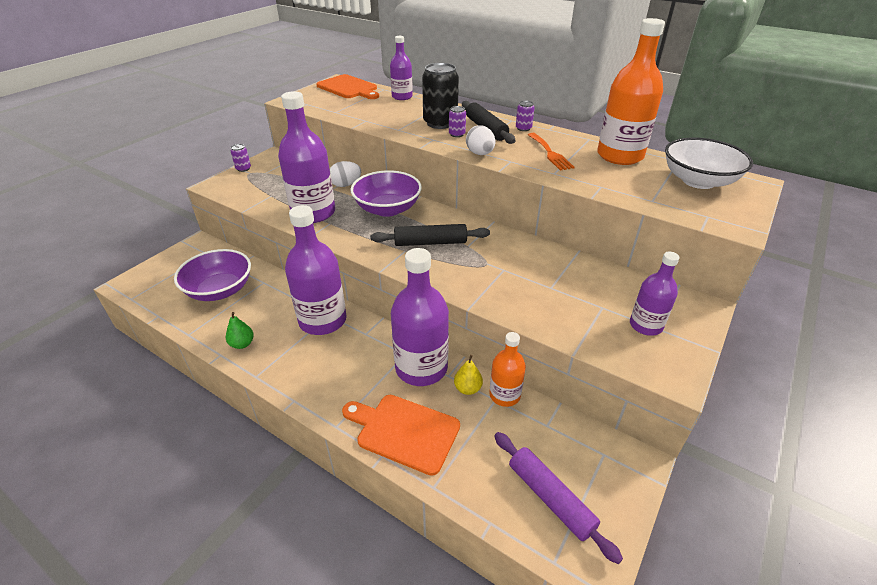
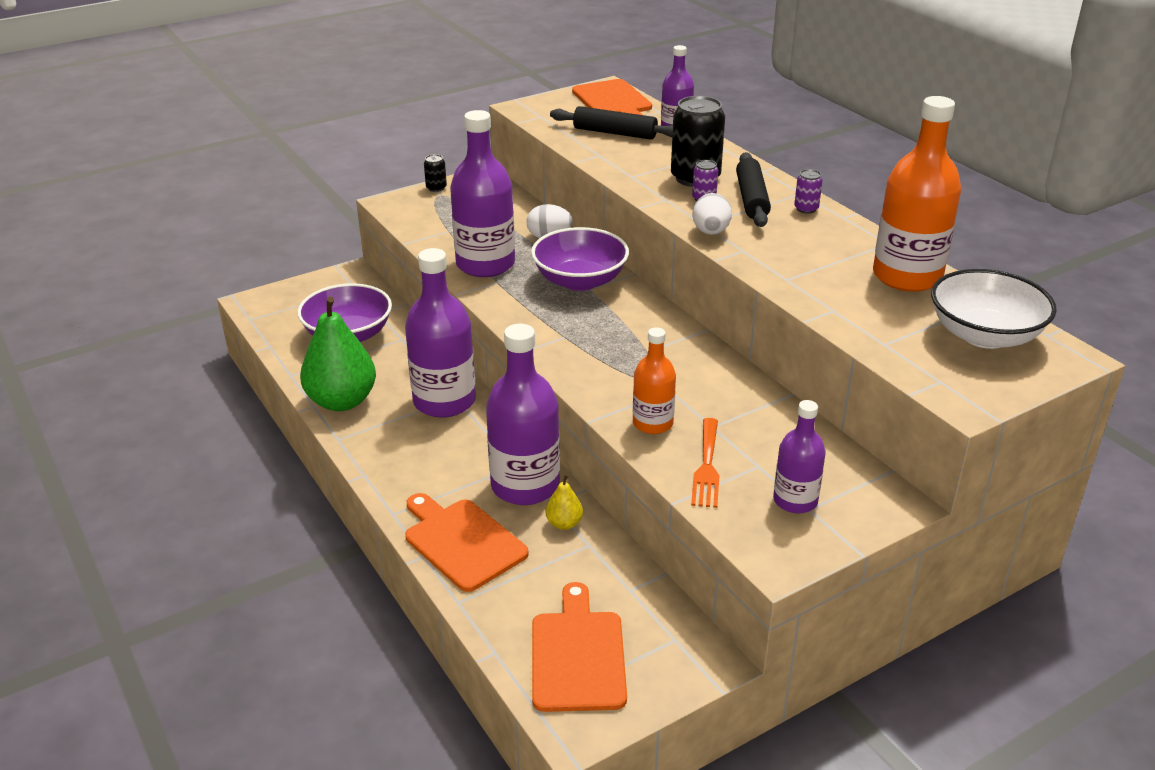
camera: 25 degrees right, 5 degrees down
(242, 344) = (342, 401): green pear -> green pear, size x2.24
(243, 168) = (436, 188): purple can -> black can
(430, 242) = (603, 335): black rolling pin -> black rolling pin (615, 133)
(504, 395) = (603, 544): orange bottle -> orange bottle (652, 423)
(550, 153) = (808, 251): orange fork -> orange fork (707, 467)
(550, 498) = (577, 655): purple rolling pin -> orange cutting board

